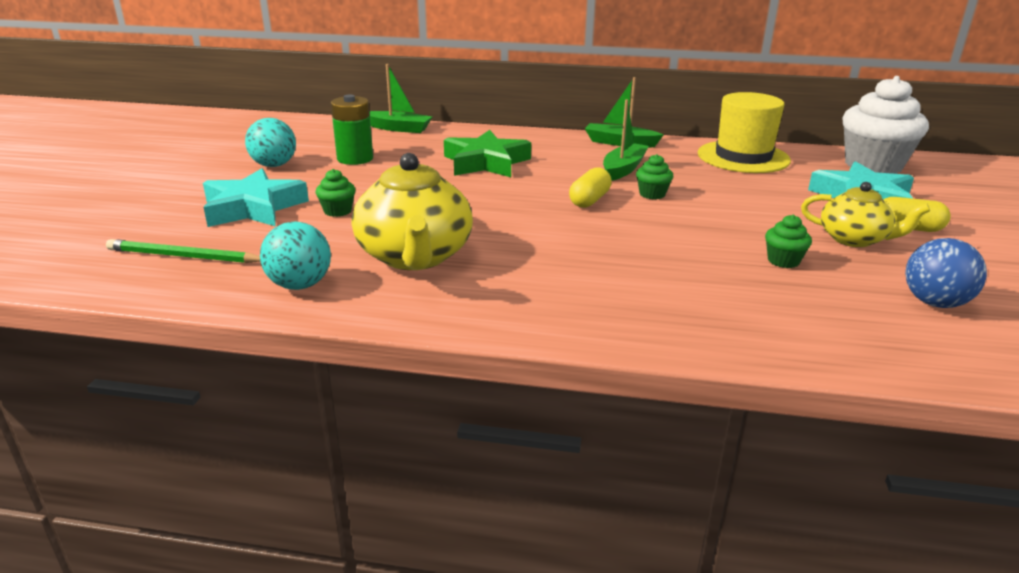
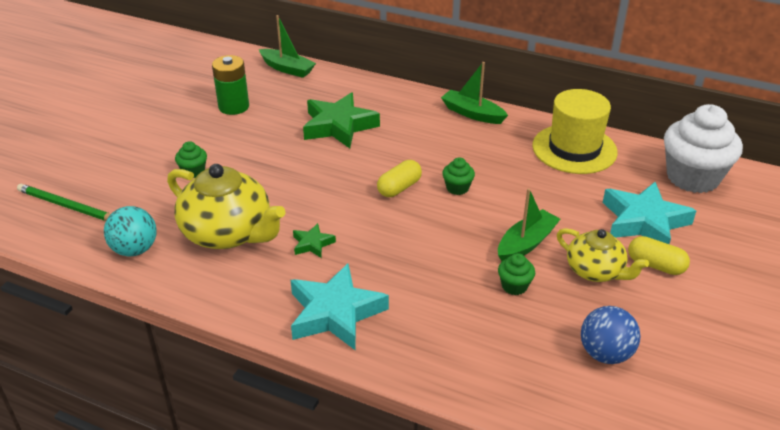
camera: 15 degrees right, 10 degrees up
(253, 208) = (133, 158): turquoise star -> turquoise star (335, 313)
(274, 165) = (167, 107): turquoise ball -> none
(415, 256) = (228, 233): yellow teapot -> yellow teapot turned 60 degrees counterclockwise
(526, 254) = (312, 244): none -> green star
(623, 169) = (453, 151): green boat -> green boat (526, 243)

